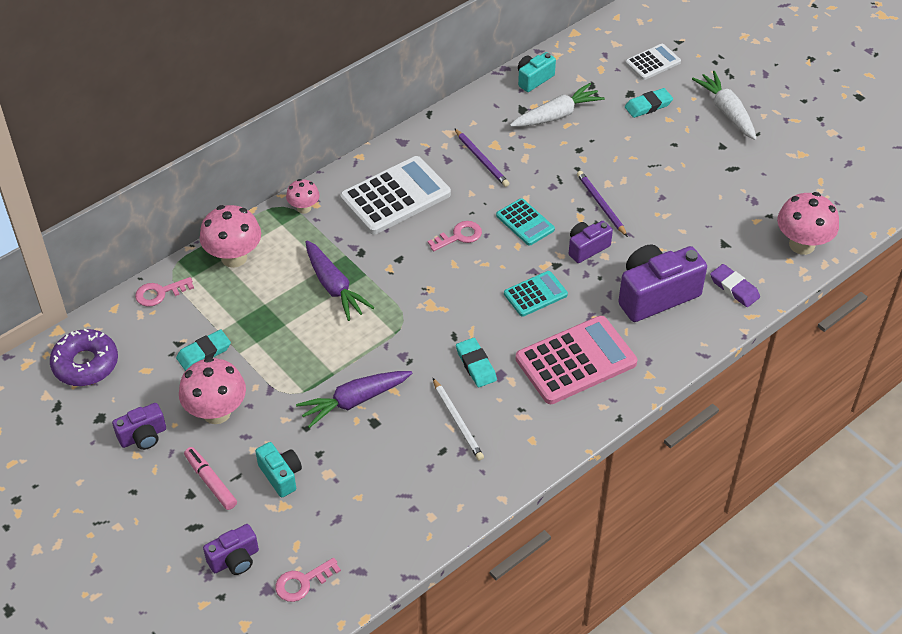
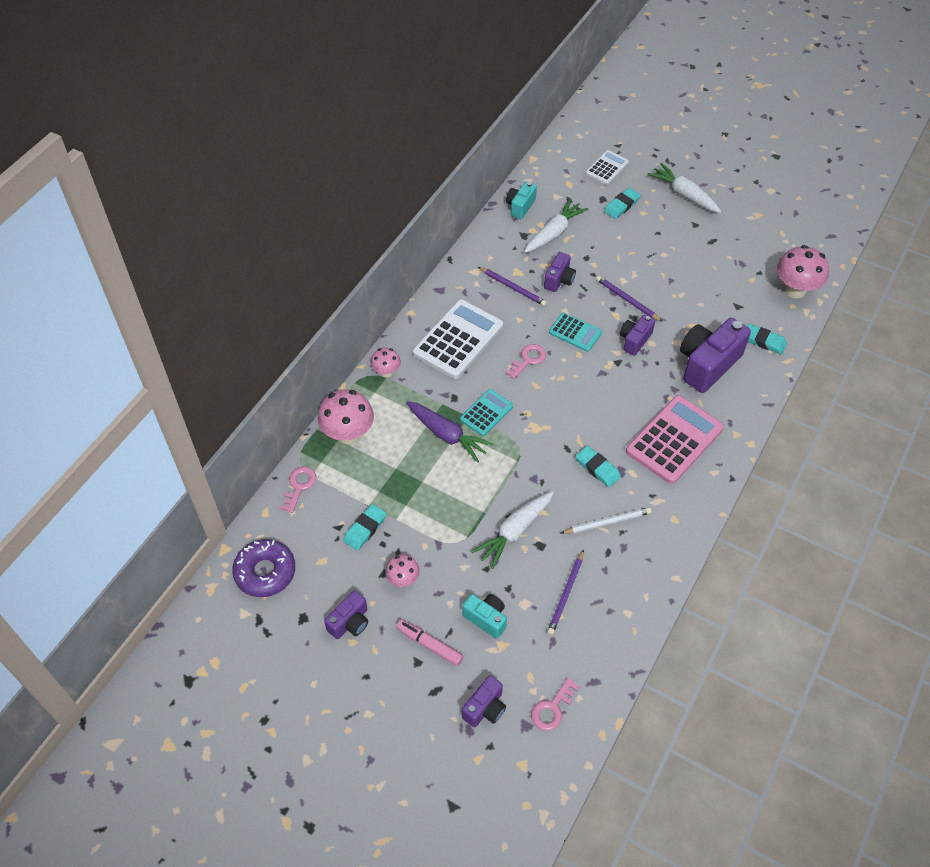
camera: 20 degrees left, 5 degrees up
(160, 293) = (299, 486): pink key -> pink key turned 150 degrees clockwise
(216, 412) = (403, 579): pink mushroom -> pink mushroom, size x0.56
(354, 401) = (514, 531): purple carrot -> white carrot
(376, 478) = (566, 594): none -> purple pencil
(457, 421) = (607, 522): white pencil -> white pencil turned 60 degrees counterclockwise
(535, 294) = (614, 392): turquoise calculator -> turquoise calculator (486, 413)
(536, 165) = (559, 280): none -> purple camera
(734, 288) = (763, 341): purple eraser -> turquoise eraser

